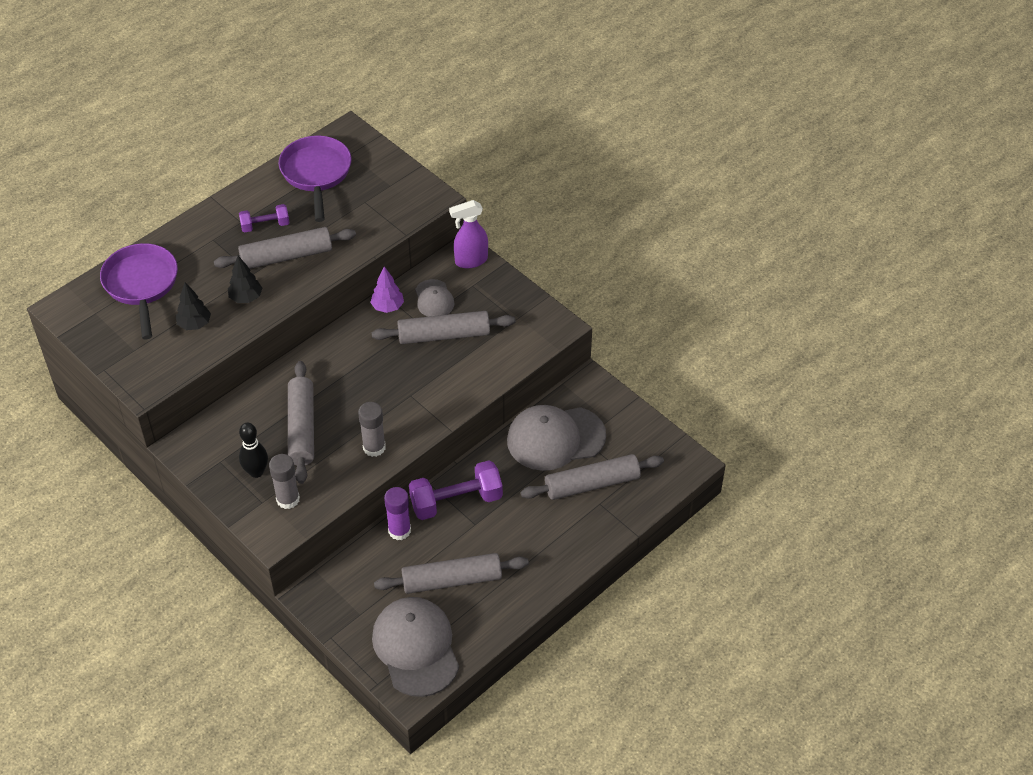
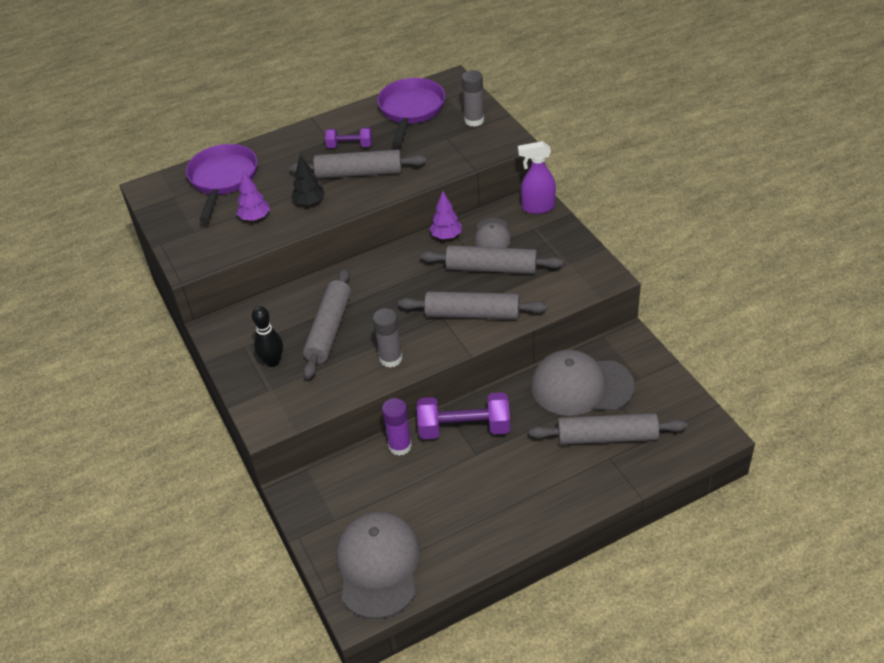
camera: 20 degrees right, 5 degrees down
(195, 324) = (255, 218): black tree -> purple tree
(288, 499) = (292, 392): grey glue stick -> grey glue stick (474, 120)
(452, 580) = (436, 504): grey rolling pin -> grey rolling pin (472, 314)

